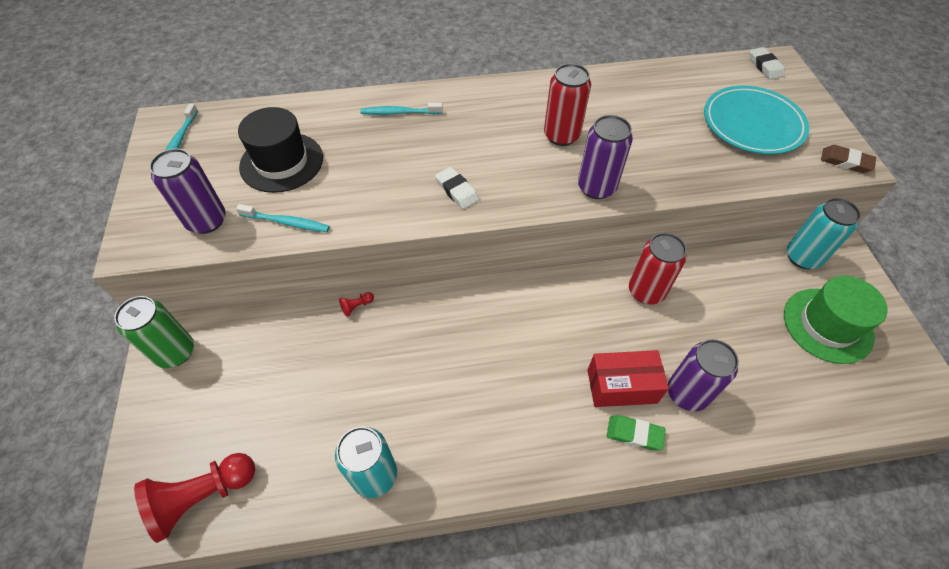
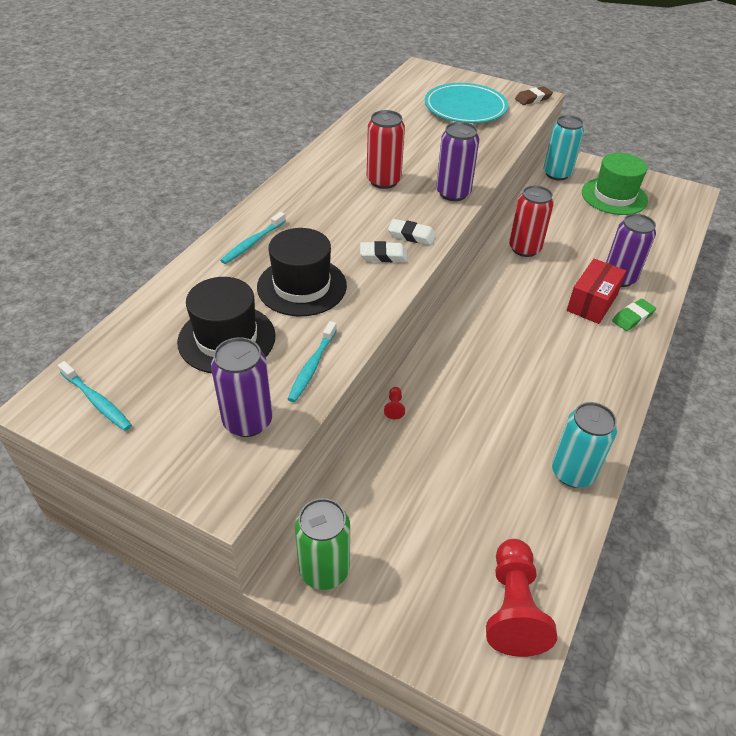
camera: 55 degrees left, 10 degrees down
(286, 222) = (312, 366): turquoise toothbrush -> turquoise toothbrush turned 150 degrees clockwise
(373, 166) = (302, 286): none -> black hat
(765, 66) = (419, 74): white eraser -> white eraser (411, 235)

